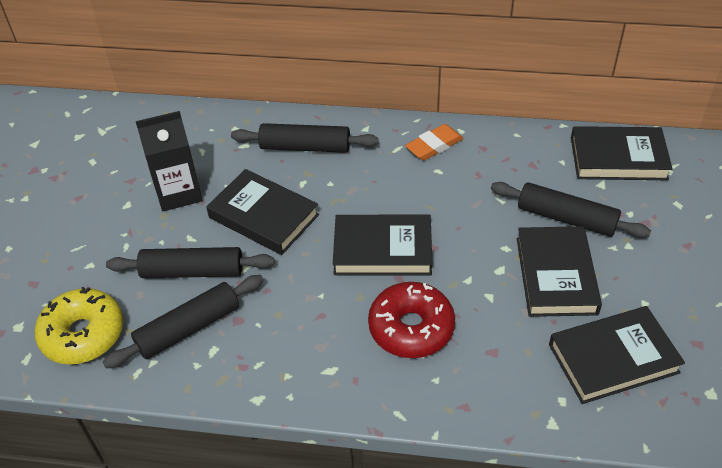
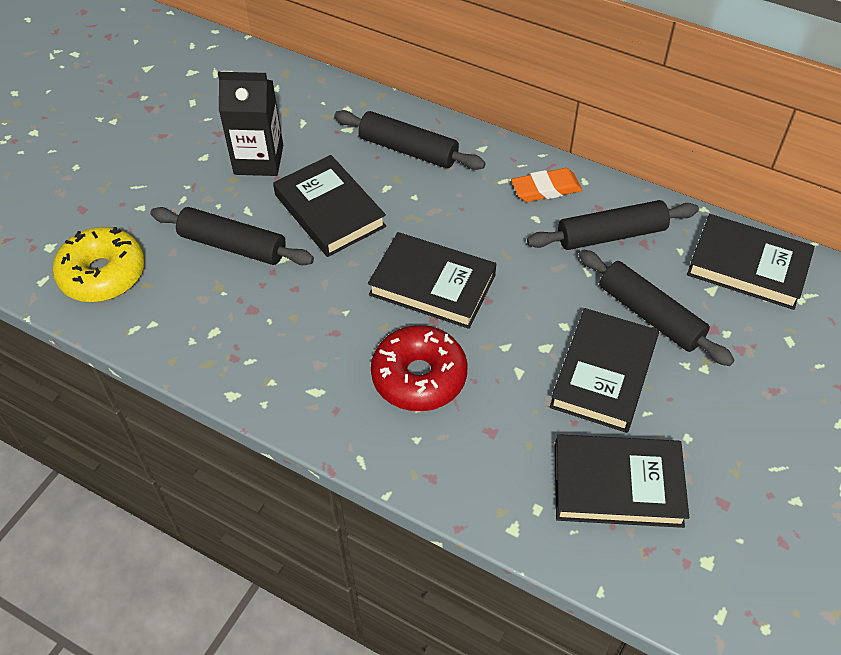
camera: 20 degrees right, 5 degrees up
(188, 328) = (201, 301): black rolling pin -> black rolling pin (611, 235)

